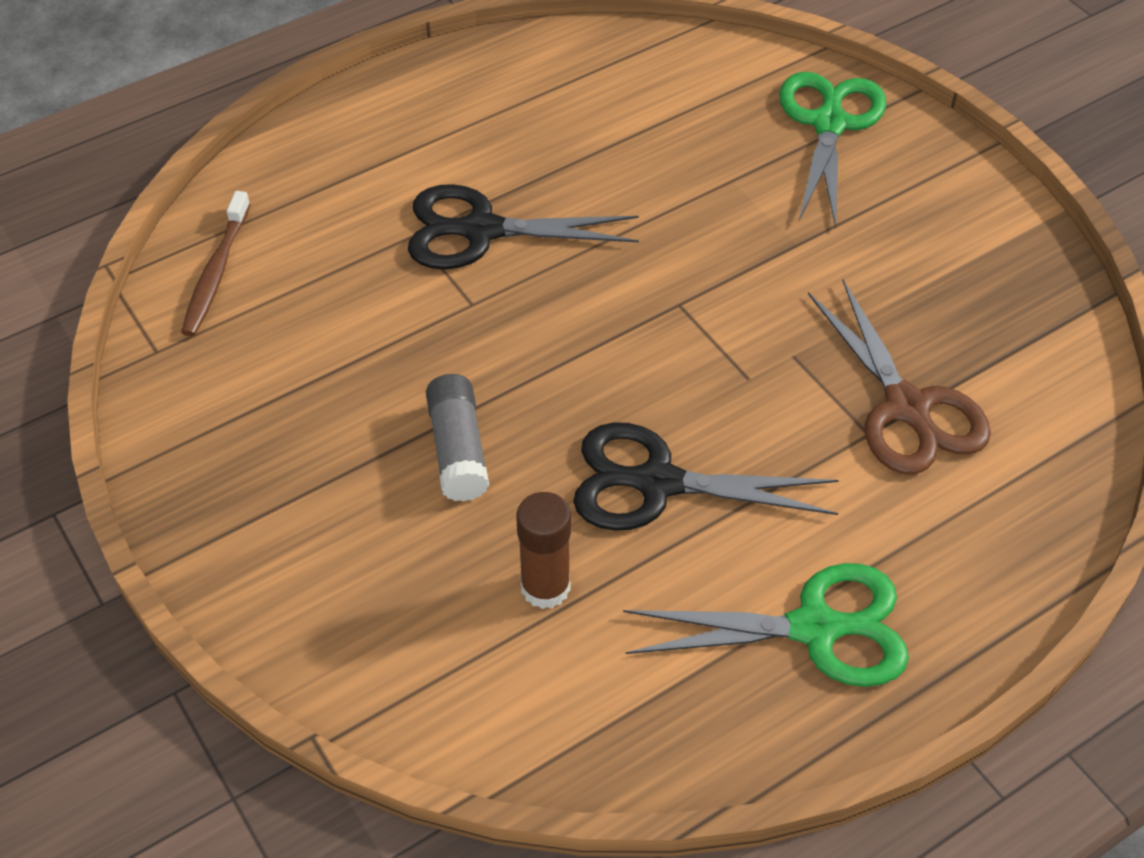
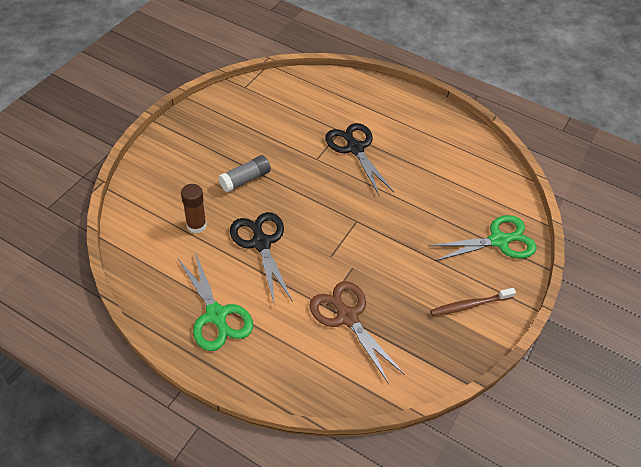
camera: 60 degrees right, 0 degrees up
(216, 272) = (288, 87): brown toothbrush -> brown toothbrush (470, 305)
(907, 408) = (347, 317): brown scissors -> brown scissors turned 105 degrees clockwise

